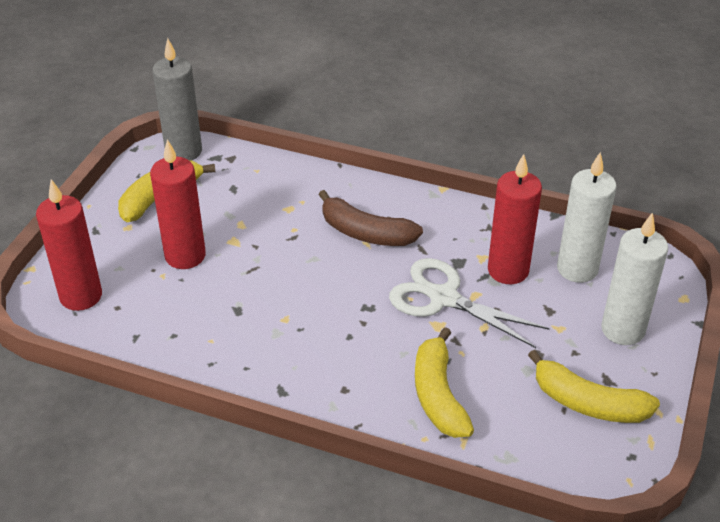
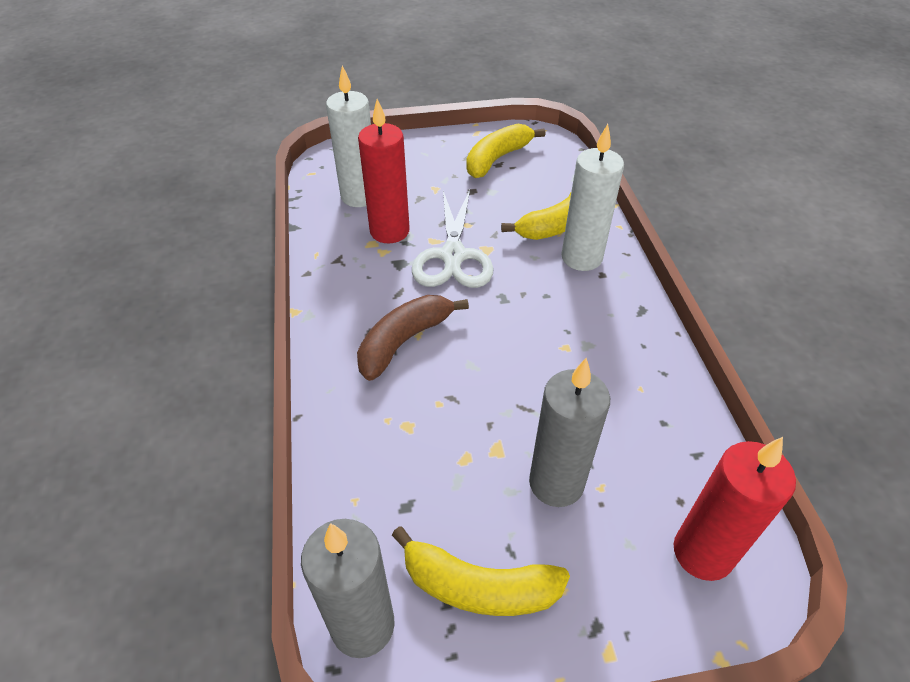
camera: 120 degrees left, 5 degrees up
(185, 256) = (556, 483): red candle -> grey candle
(365, 233) = (404, 341): brown banana -> brown banana turned 135 degrees counterclockwise
(588, 403) = (497, 158): yellow banana -> yellow banana turned 135 degrees counterclockwise
(622, 330) = (412, 160): white candle -> white candle (581, 257)

